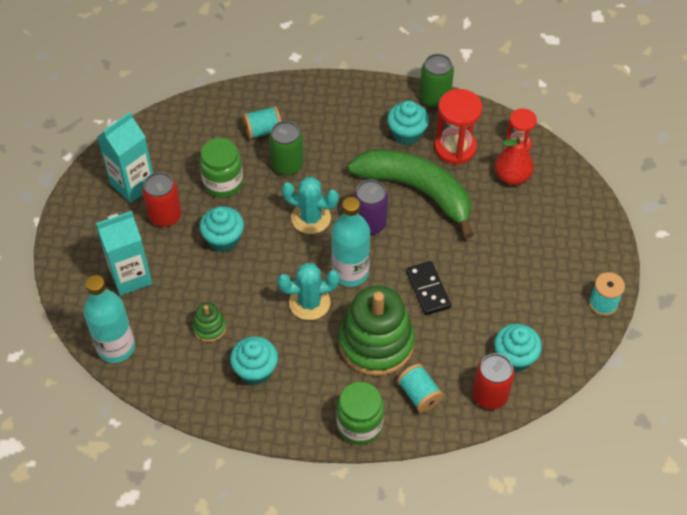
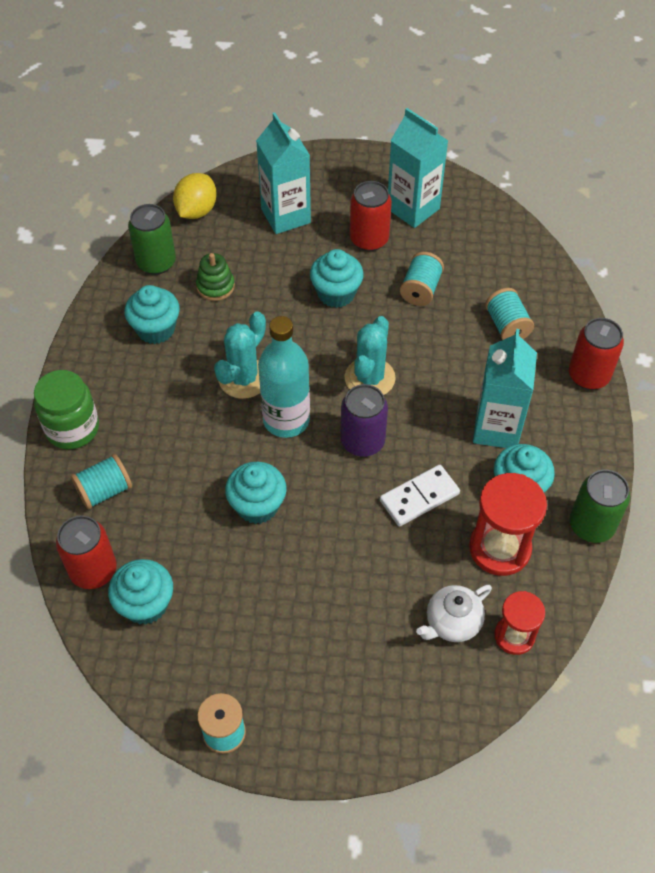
camera: 90 degrees right, 0 degrees up
(116, 347) = (196, 211): turquoise bottle -> yellow lemon
(223, 182) = (420, 289): green jar -> turquoise spool
(287, 165) = (452, 352): green can -> green can (156, 262)
(309, 303) = (243, 378): turquoise cactus -> turquoise cactus turned 45 degrees clockwise
(311, 87) = (588, 376): none -> red can
(357, 143) = (496, 428): none -> turquoise carton
(376, 343) = (182, 446): green stacking toy -> none
(417, 190) = (419, 497): green banana -> white domino
(428, 289) = (257, 506): black domino -> turquoise cupcake
(512, 176) = (452, 623): red pear -> white teapot

